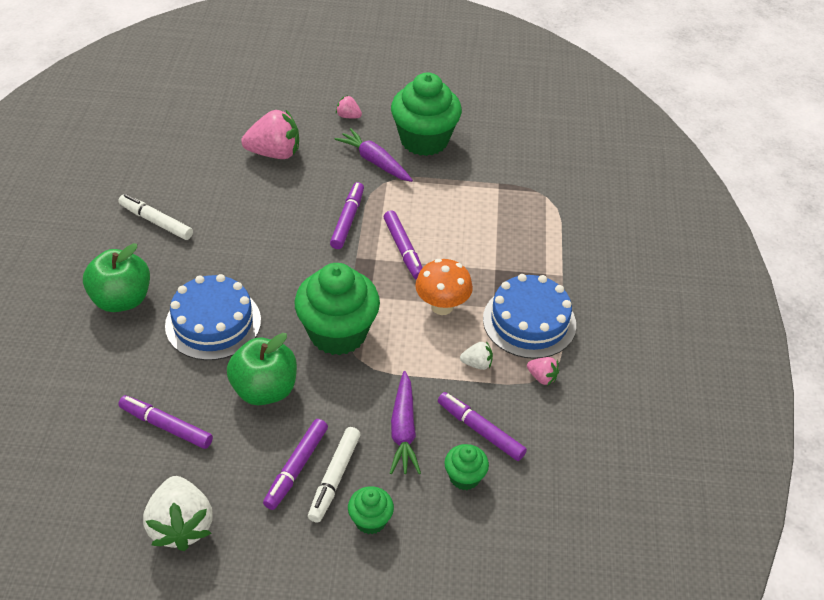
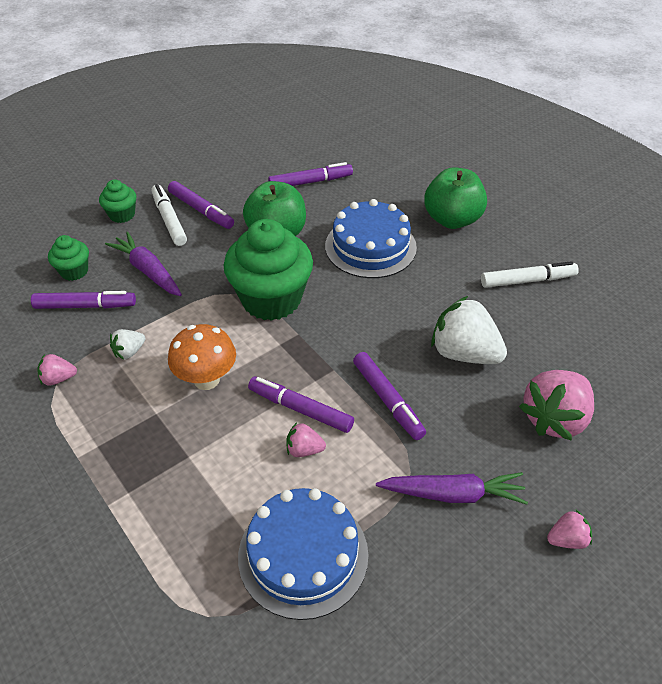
camera: 140 degrees right, 0 degrees up
(181, 526) = (236, 153): white strawberry -> white strawberry (464, 353)
(296, 468) = (201, 210): purple marker -> purple marker turned 150 degrees clockwise
(424, 140) = (442, 580): green cupcake -> none
(426, 228) = (304, 450): none -> pink strawberry
(529, 321) = (108, 423): blue cake -> blue cake (303, 554)

